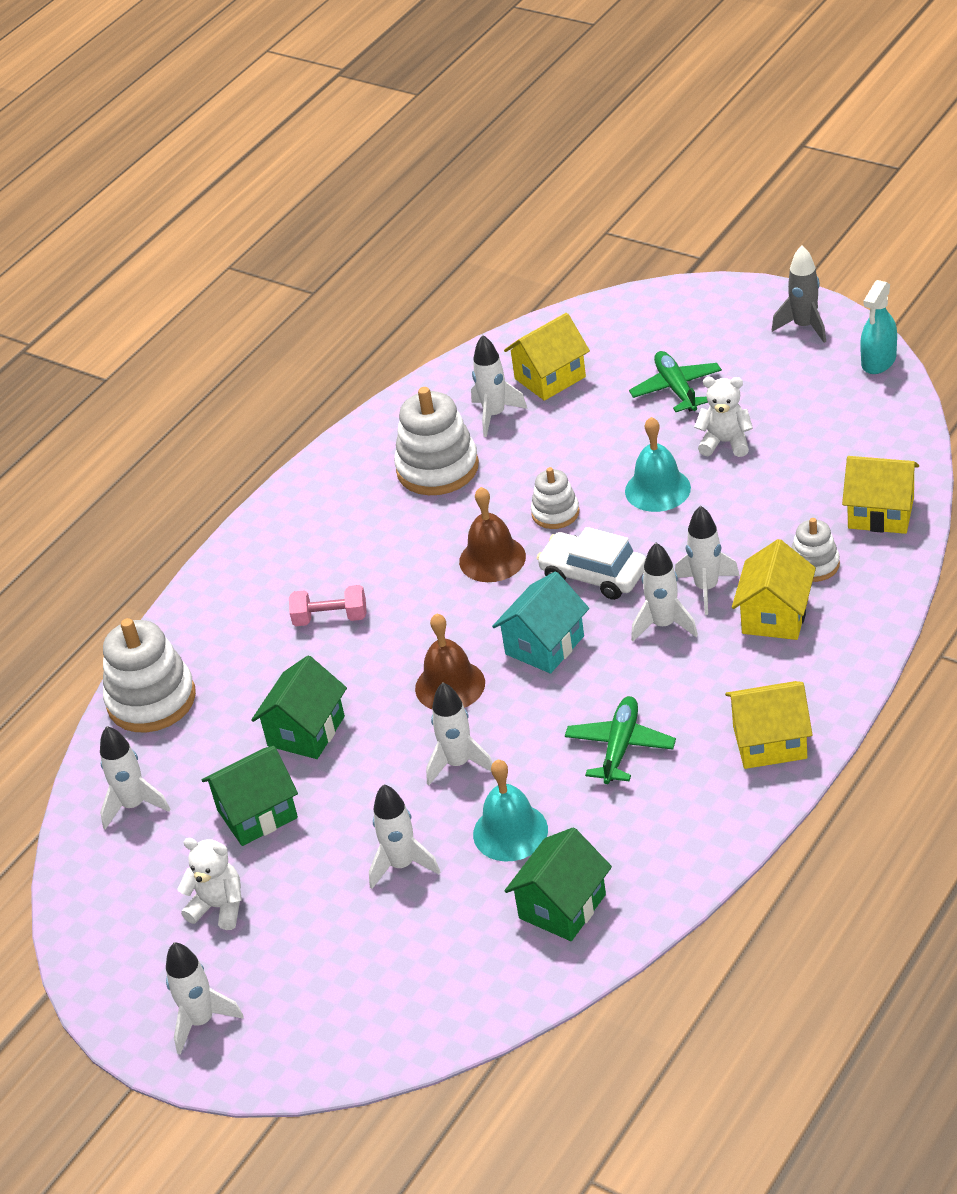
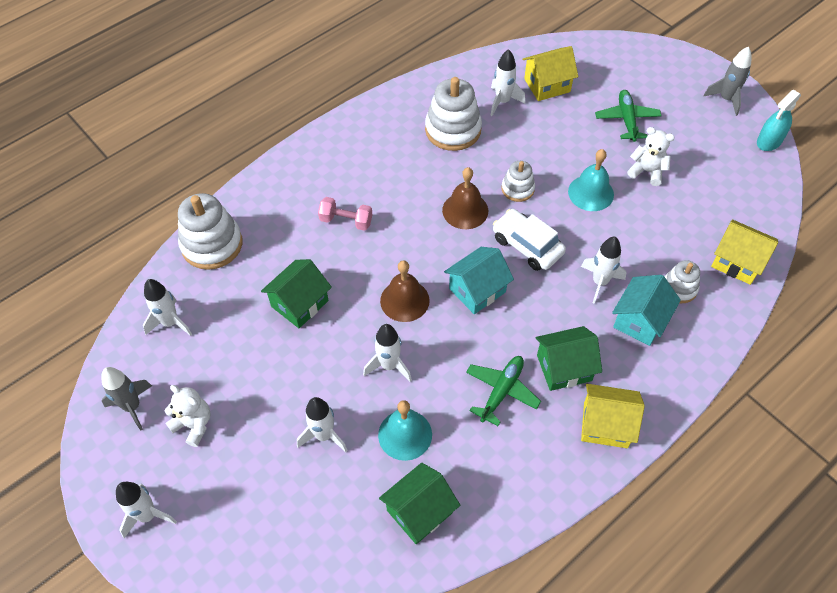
camera: 10 degrees right, 15 degrees up
(124, 913) = (132, 407): none -> grey rocket
(257, 814) = (245, 358): green house -> green house (564, 368)
(663, 625) = (562, 302): white rocket -> none
(775, 616) = (640, 320): yellow house -> turquoise house

